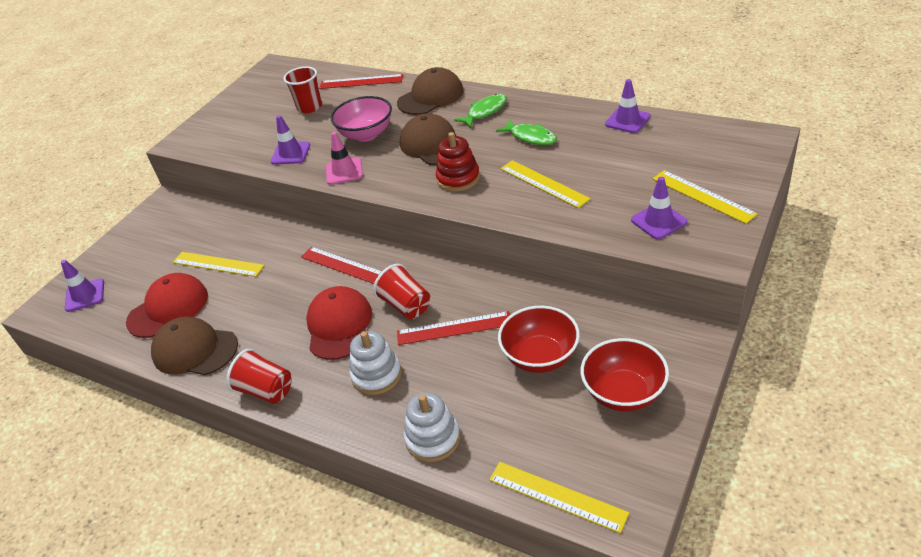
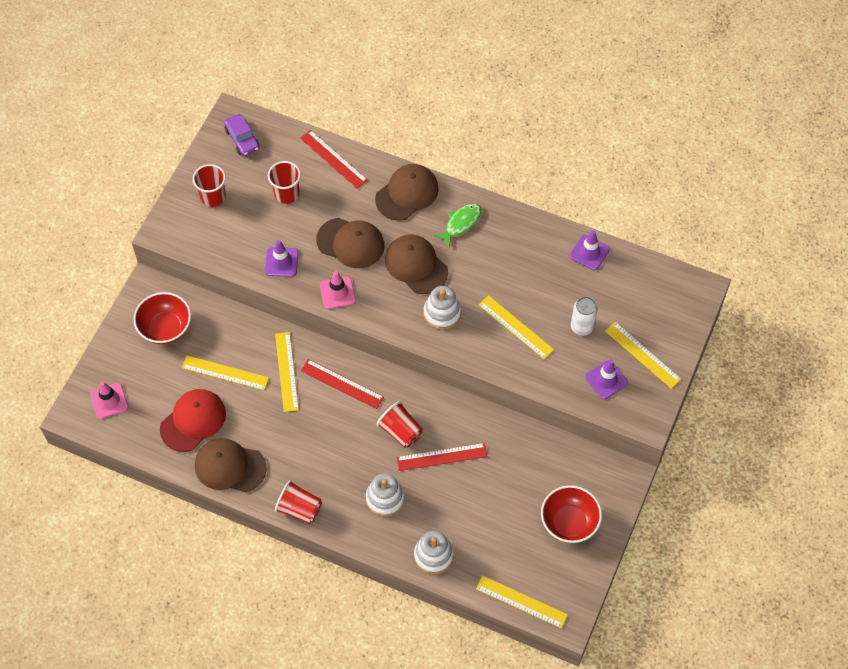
camera: 10 degrees left, 20 degrees up
(85, 295) = (109, 401): purple traffic cone -> pink traffic cone
(237, 115) = (213, 197): none -> red cup
(277, 78) = (242, 139): none -> purple car
(285, 259) = (286, 371): none -> yellow ruler
(339, 325) = (347, 448): red cap -> none
(361, 82) = (333, 159): red ruler -> red ruler turned 45 degrees clockwise
(366, 134) = (350, 243): pink bowl -> brown cap
(458, 178) = (442, 313): red stacking toy -> white stacking toy
(531, 137) = (504, 265): green fish -> none
(540, 357) = (509, 488): red bowl -> red bowl (165, 328)
(623, 178) = (582, 327): none -> white can

